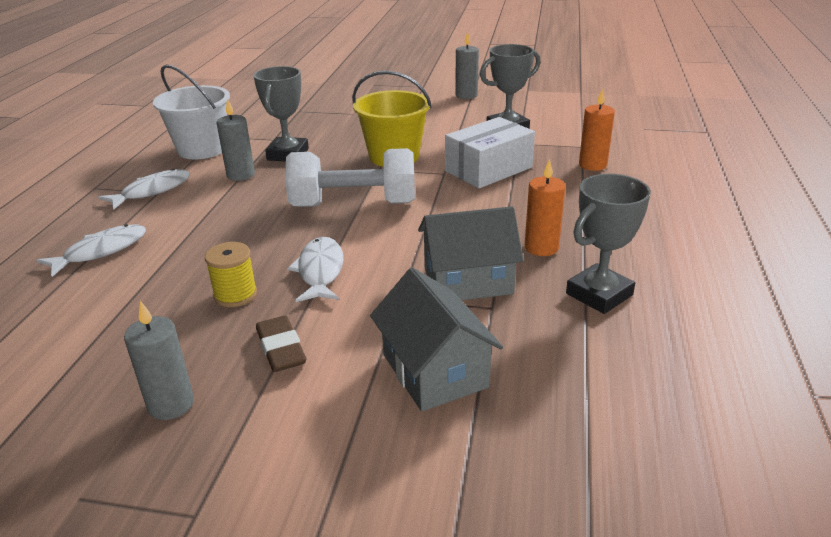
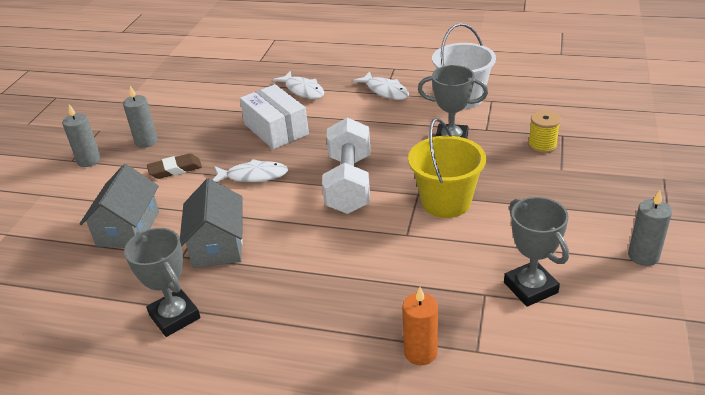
camera: 95 degrees right, 5 degrees up
(235, 295) = (236, 146): yellow spool -> yellow spool (542, 145)
(241, 175) = (410, 123): grey candle -> grey candle (89, 160)
(434, 371) = (128, 228): grey house -> grey house turned 60 degrees counterclockwise
(488, 169) = (413, 265): white box -> white box (276, 129)
(541, 247) = (253, 290): orange candle -> none

